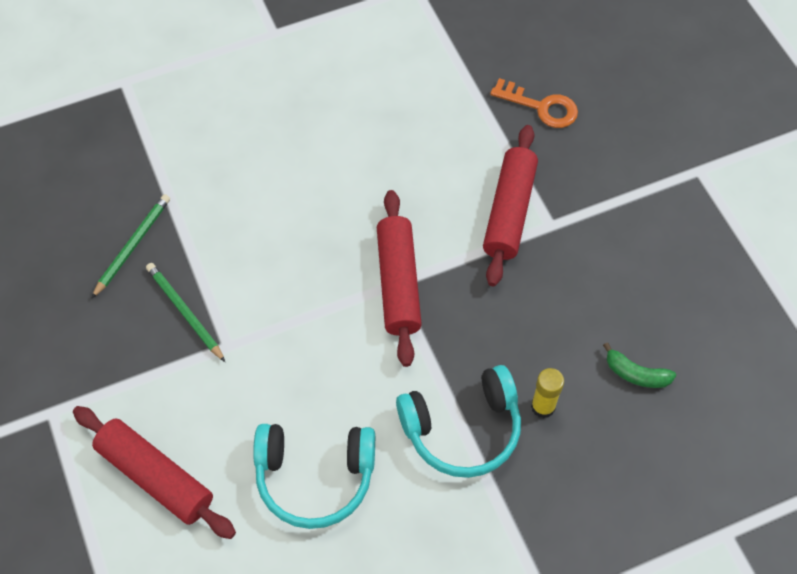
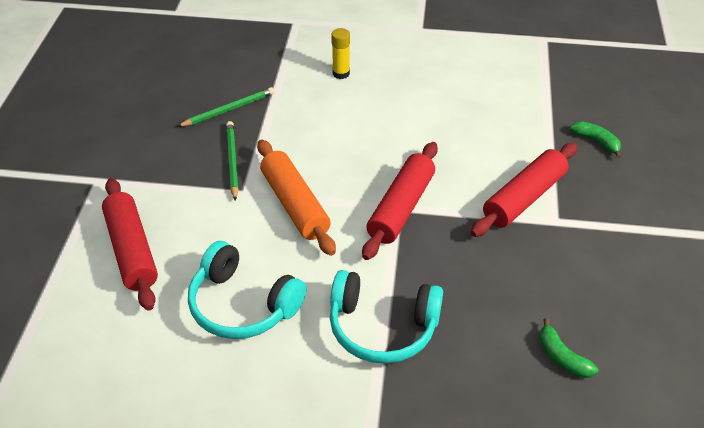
camera: 30 degrees right, 15 degrees down
(288, 334) = (294, 205): none -> orange rolling pin
(541, 107) = (596, 142): orange key -> green banana
(543, 406) = (461, 343): yellow glue stick -> yellow glue stick (341, 73)

